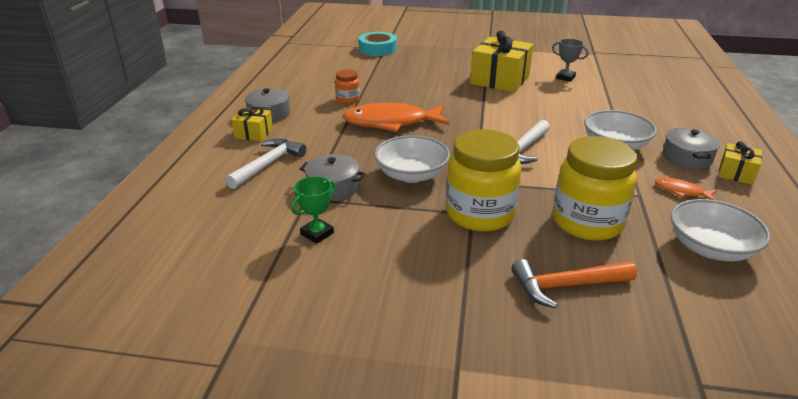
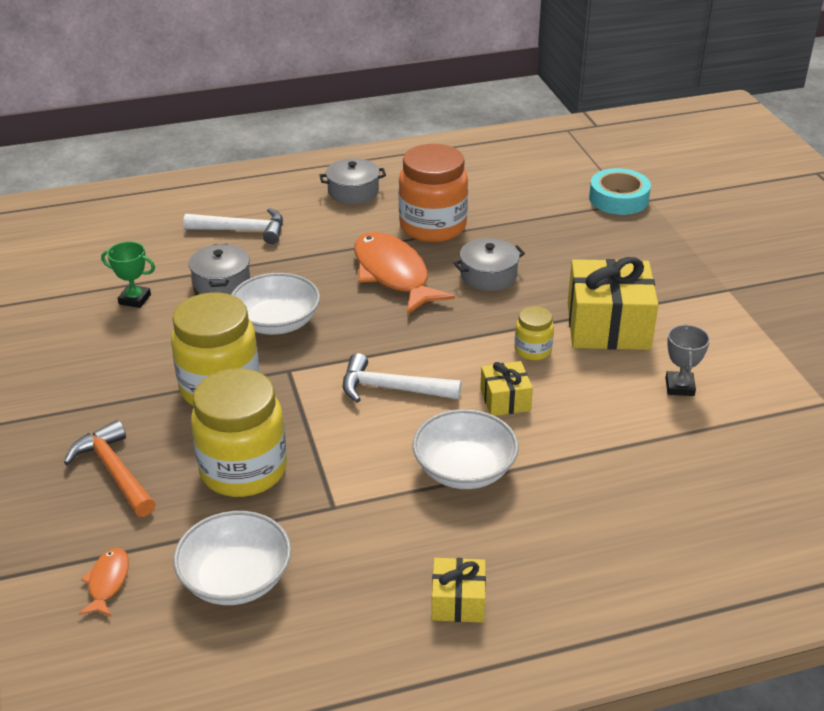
camera: 65 degrees right, 5 degrees up
(254, 133) = (301, 199): yellow gift -> yellow gift (505, 400)
(348, 99) = (433, 227): orange jar -> orange jar, size x2.08
(509, 102) = (533, 350): none -> yellow jar
(681, 191) = (367, 545): orange fish -> orange fish (107, 582)
(686, 158) = (475, 545): grey pot -> grey pot (488, 275)

